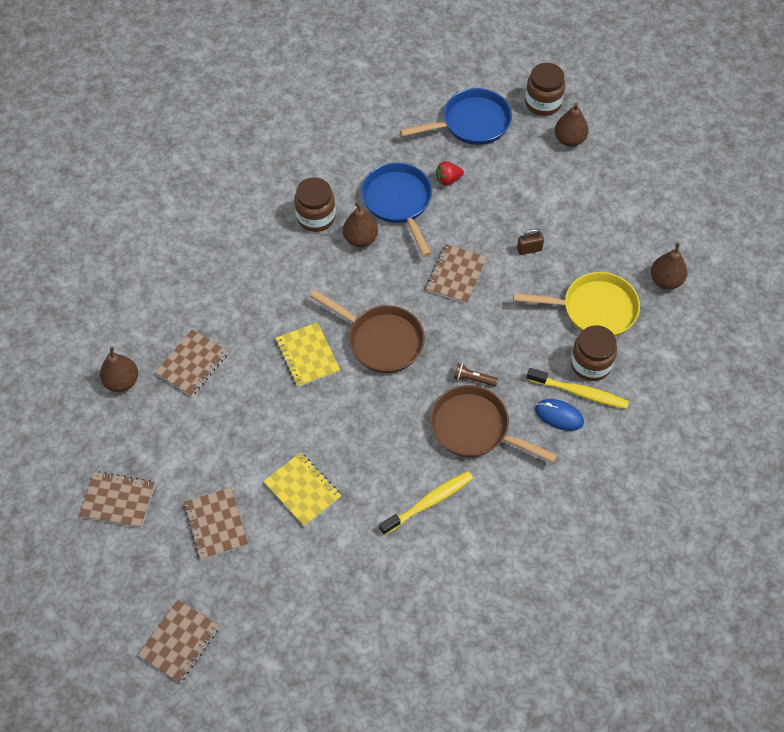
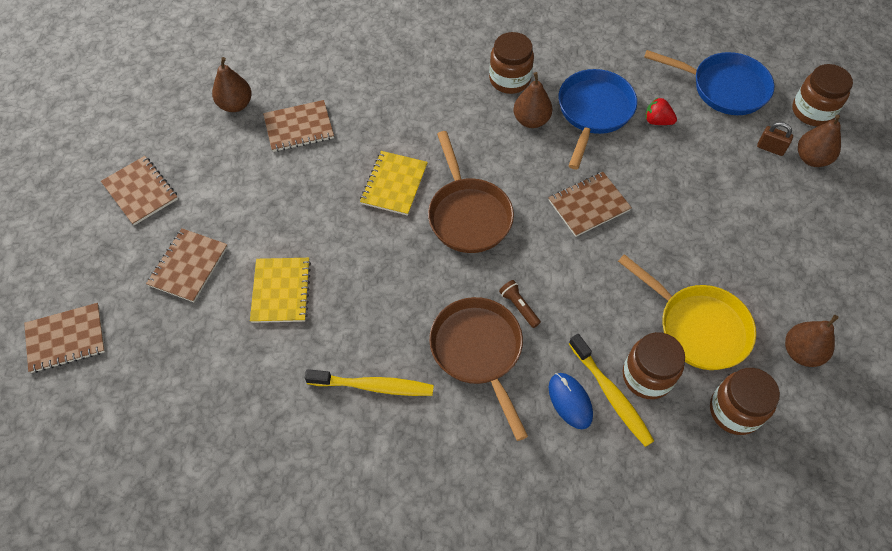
camera: 40 degrees right, 0 degrees up
(529, 249) = (681, 229): brown padlock -> brown padlock (770, 148)
(657, 347) = (734, 411): none -> brown jar

